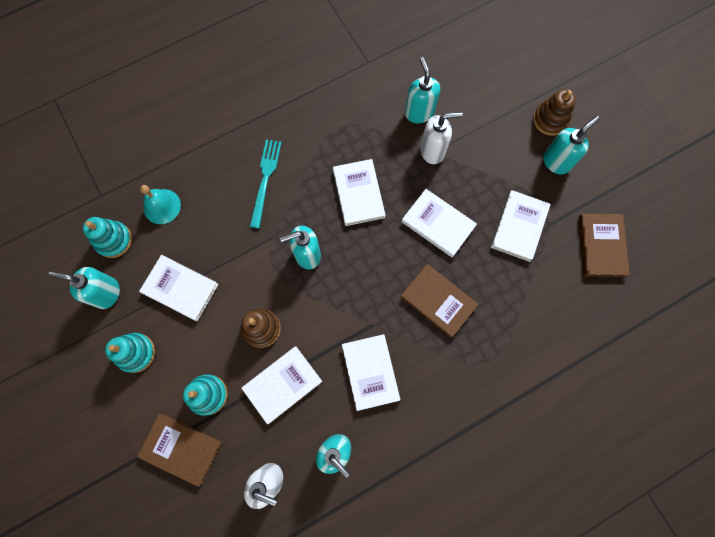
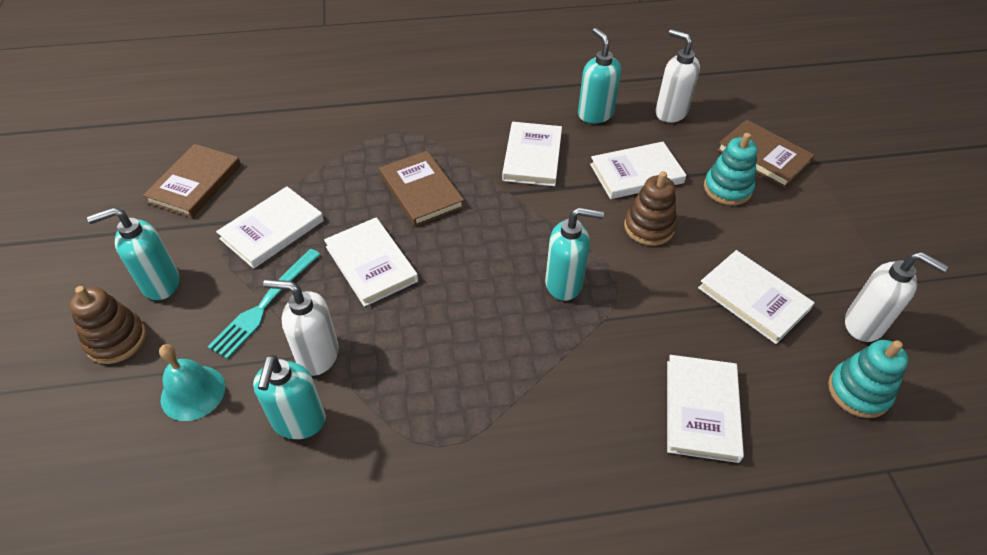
camera: 160 degrees left, 25 degrees down
(106, 293) = (864, 325): turquoise soap dispenser -> white soap dispenser
(136, 353) = (818, 249): turquoise stacking toy -> none
(162, 206) = (776, 417): turquoise bell -> turquoise bell (193, 392)
(265, 179) = (596, 401): turquoise fork -> turquoise fork (264, 305)
(358, 193) = (459, 334): white book -> white book (701, 410)

